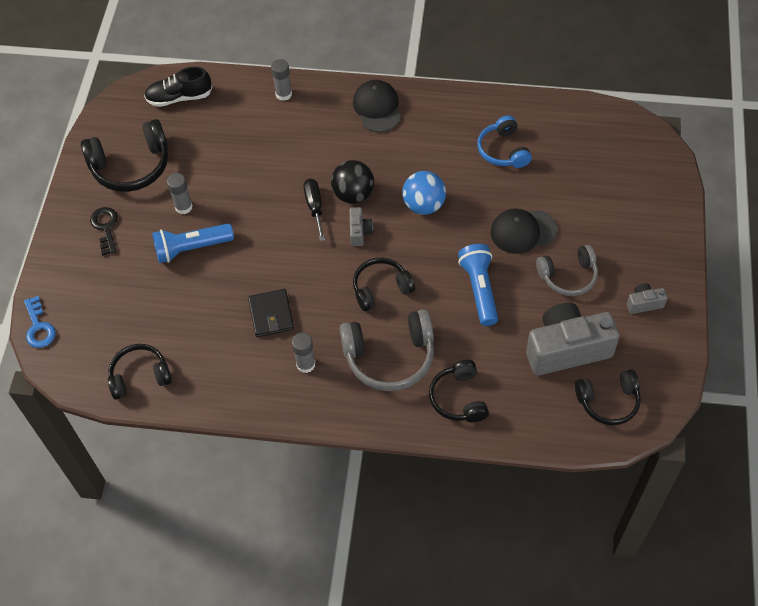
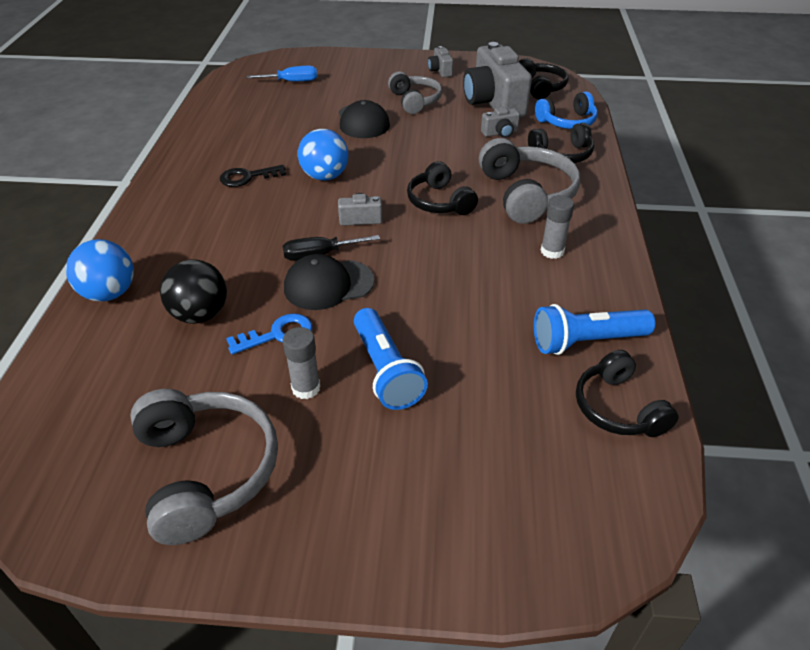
camera: 95 degrees left, 15 degrees down
(39, 327) = (566, 572): blue key -> blue key (277, 335)
(105, 227) = (341, 493): black key -> black key (247, 177)
(131, 166) = (206, 471): black headphones -> grey headphones
(179, 97) = (64, 417): black shoe -> none
(271, 314) = (488, 283): black wallet -> none
(283, 94) = (109, 293): grey glue stick -> blue ball
(353, 194) = (303, 225): black ball -> black ball (200, 314)
(377, 108) = (167, 211): black cap -> black cap (328, 285)
(479, 289) = (434, 144): blue flashlight -> blue flashlight (586, 341)
(501, 348) = (500, 133): none -> grey camera
(503, 150) = (257, 131): blue headphones -> blue headphones (567, 122)
(606, 168) = (292, 82): none -> blue screwdriver

